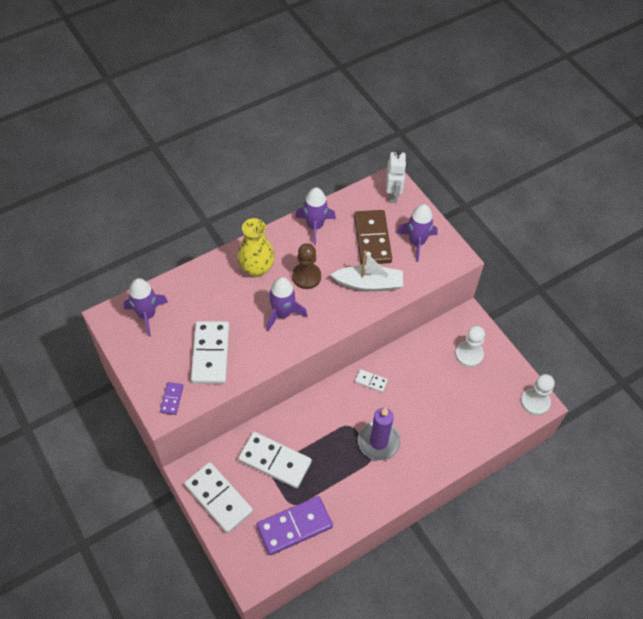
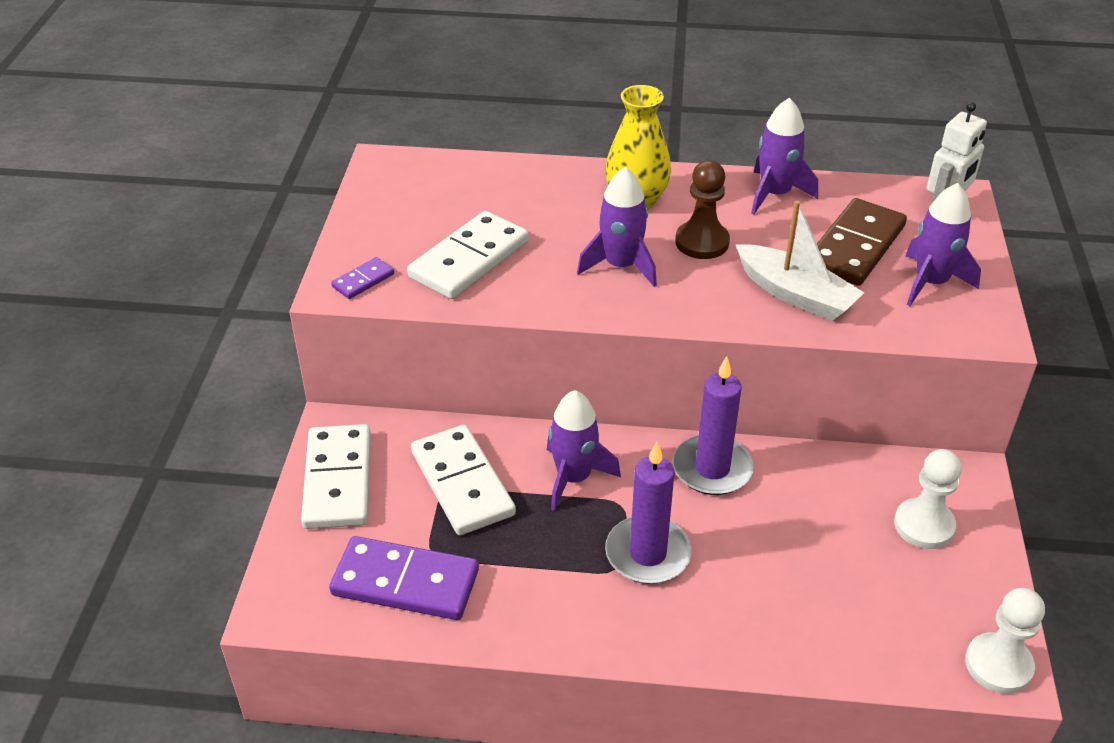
camera: 40 degrees right, 15 degrees down
(147, 315) = (432, 182): purple rocket -> purple rocket (573, 478)
(371, 381) = (712, 469): white domino -> purple candle

